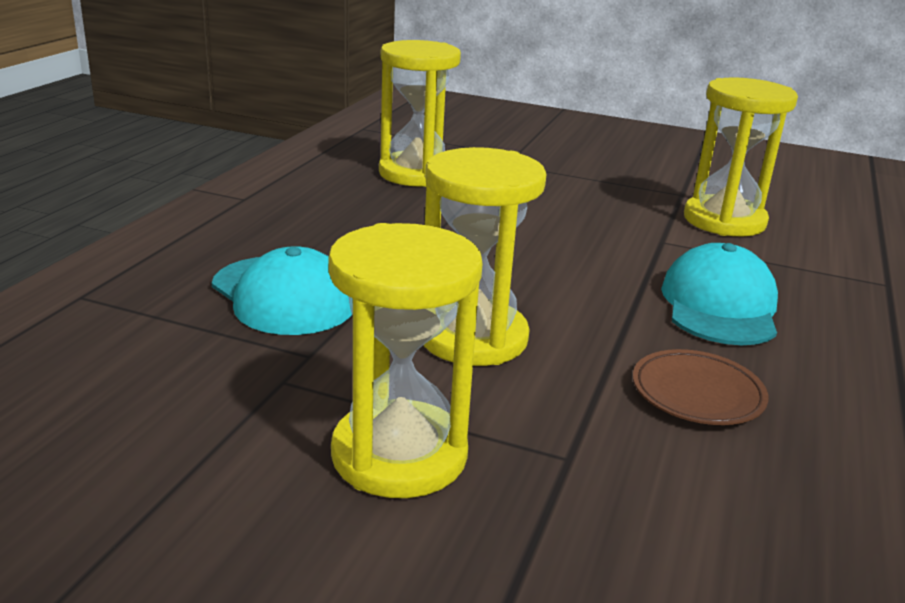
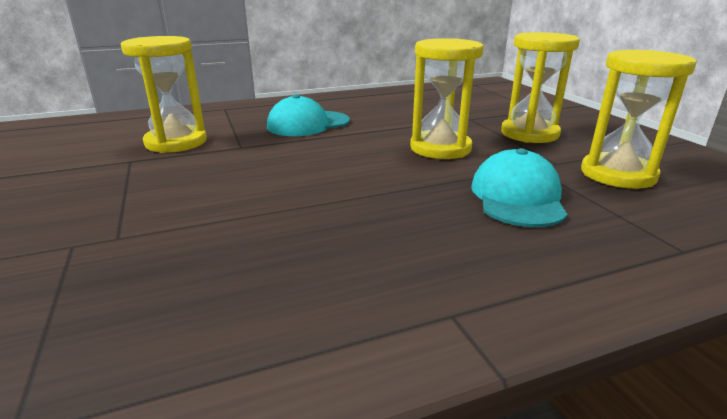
camera: 130 degrees left, 0 degrees up
(416, 174) = (219, 265): yellow hourglass -> yellow hourglass (617, 174)
(697, 394) = (392, 114): brown plate -> none

